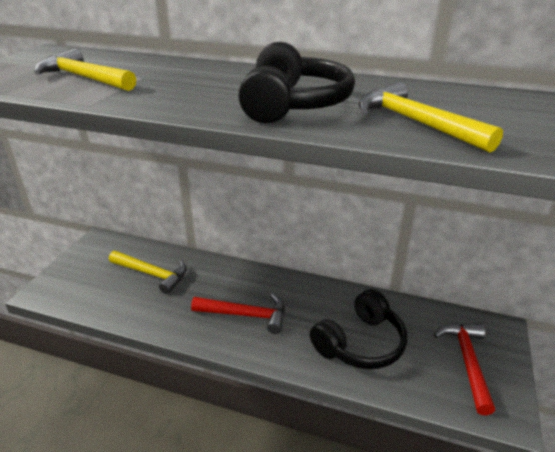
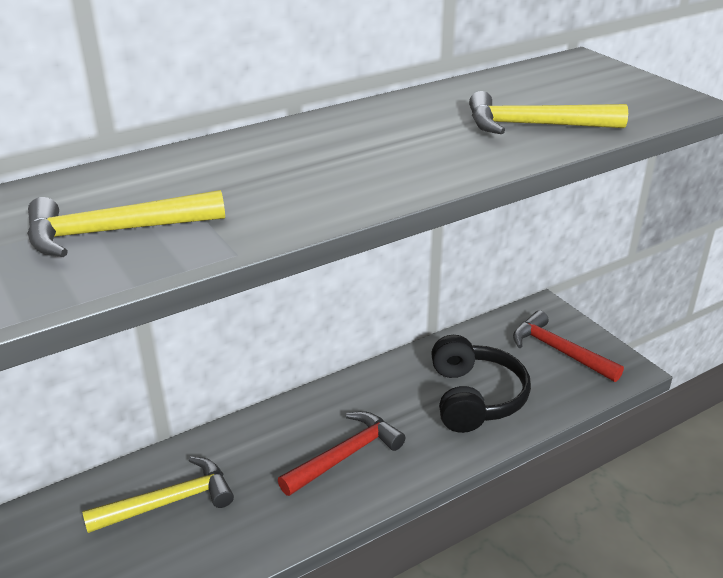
camera: 50 degrees left, 0 degrees up
(293, 104) = (416, 153): black headphones -> none

